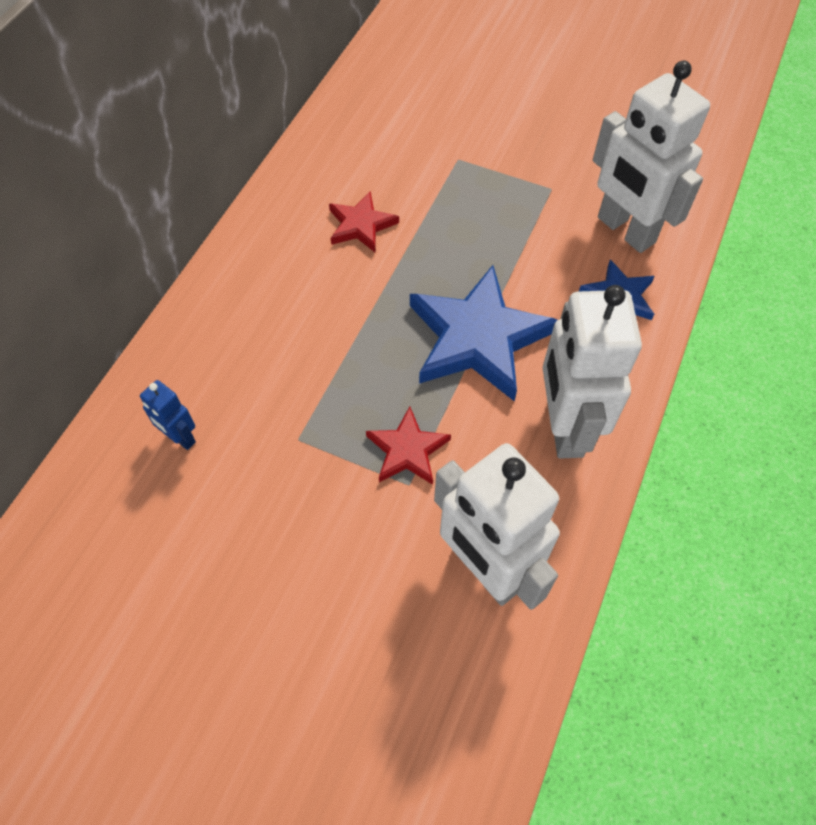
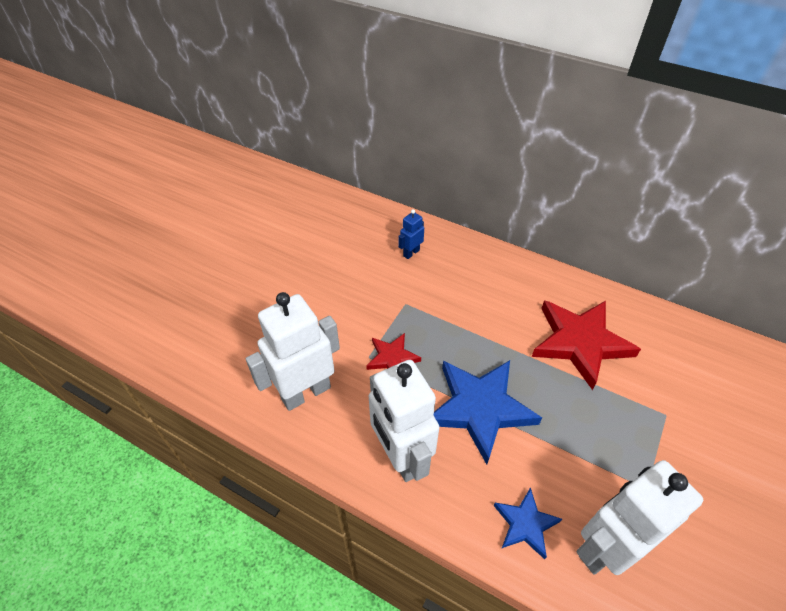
camera: 95 degrees right, 10 degrees down
(361, 225) = (580, 342): red star -> red star, size x1.91
(564, 427) = (401, 456): white robot -> white robot turned 120 degrees counterclockwise

